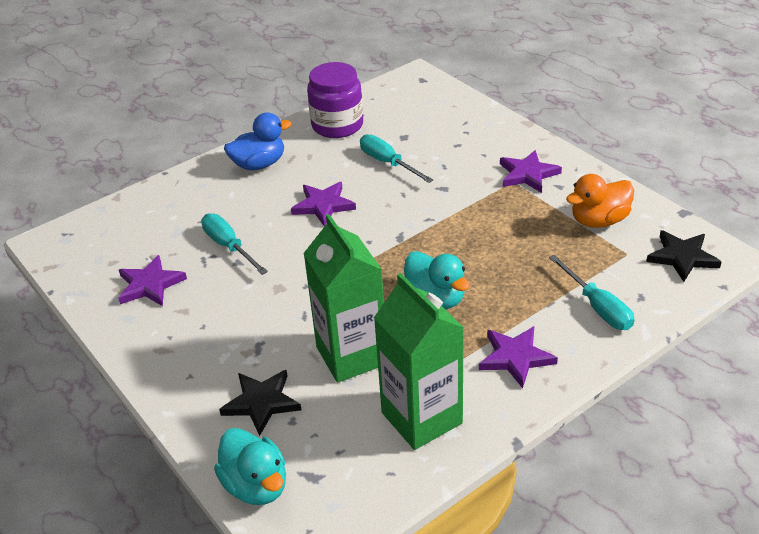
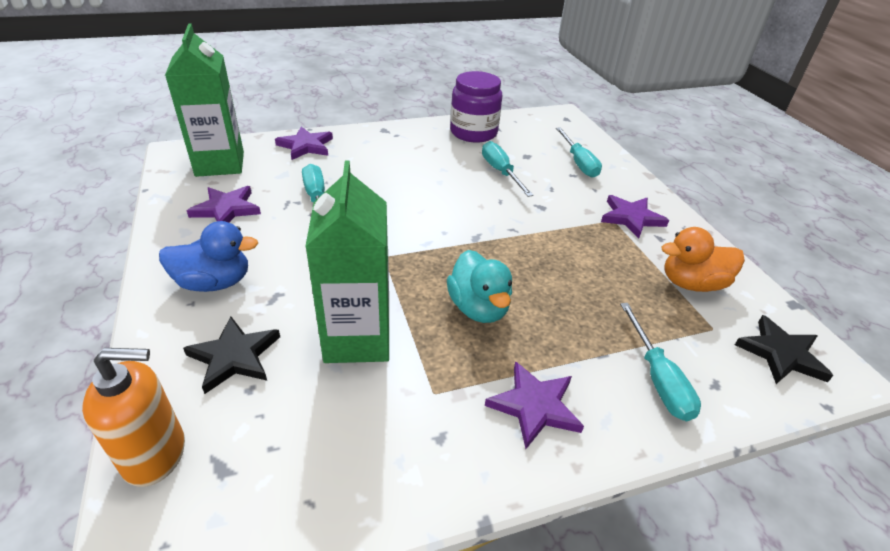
camera: 15 degrees right, 0 degrees up
(256, 485) = (155, 454): turquoise duck -> orange soap dispenser
(259, 164) = (389, 143): blue duck -> blue duck (214, 282)
(323, 205) = (421, 189): purple star -> purple star (306, 146)
(421, 418) = (388, 442): green carton -> green carton (220, 164)
(457, 129) = (578, 163): none -> turquoise screwdriver

